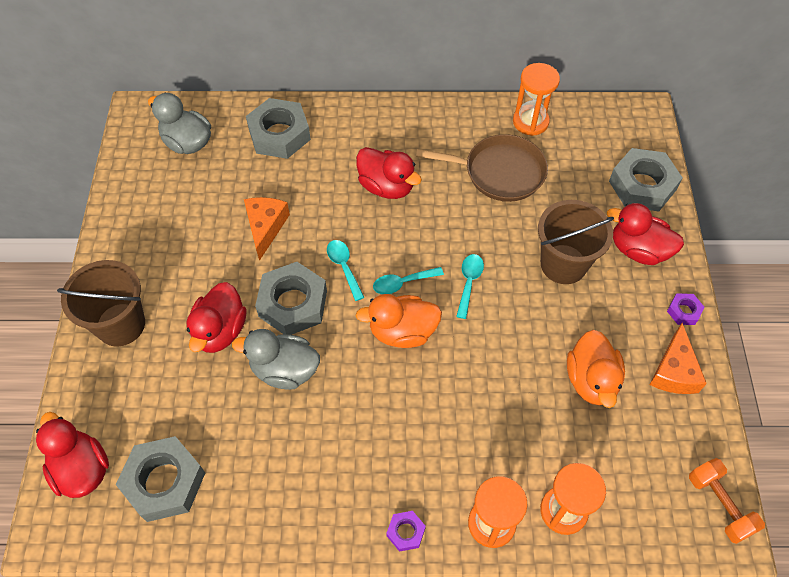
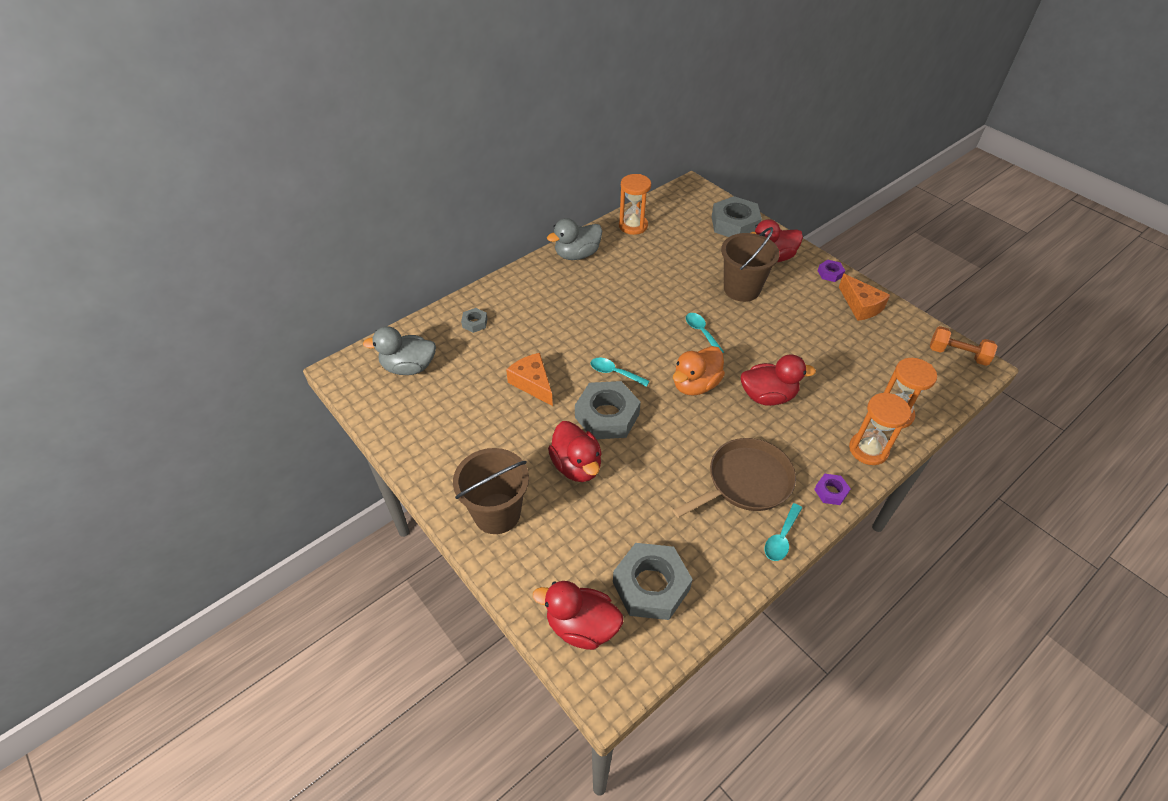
camera: 40 degrees left, 10 degrees down
(279, 134) = (475, 323): grey nut -> grey nut, size x0.47
(284, 370) = (649, 458): grey duck -> grey duck (577, 255)
(386, 186) = (587, 311): red duck -> red duck (768, 396)
(402, 283) = (662, 358): turquoise spoon -> turquoise spoon (781, 538)
(500, 172) = (647, 262): brown pan -> brown pan (746, 481)
(591, 380) = (827, 338): orange duck -> none

